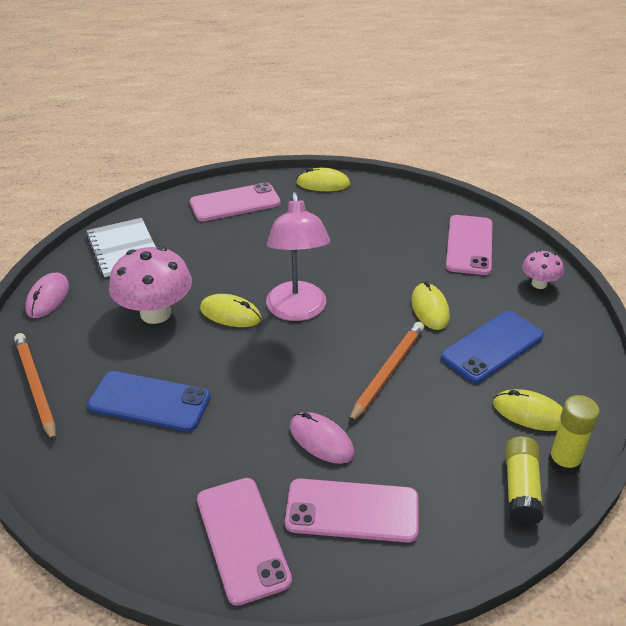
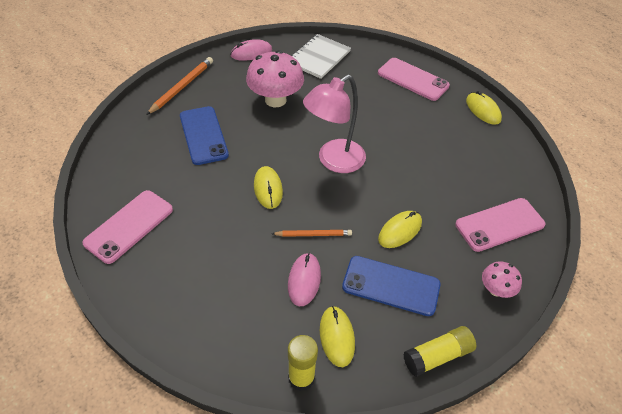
camera: 55 degrees right, 10 degrees up
(230, 314) = (303, 131): yellow mouse -> yellow mouse (268, 189)
(321, 440) = (227, 227): pink mouse -> pink mouse (304, 280)
(352, 510) = (179, 268): pink phone -> none
(387, 372) = (313, 234): orange pencil -> orange pencil, size x0.64
(521, 489) = (256, 358): yellow glue stick -> yellow glue stick (437, 356)

